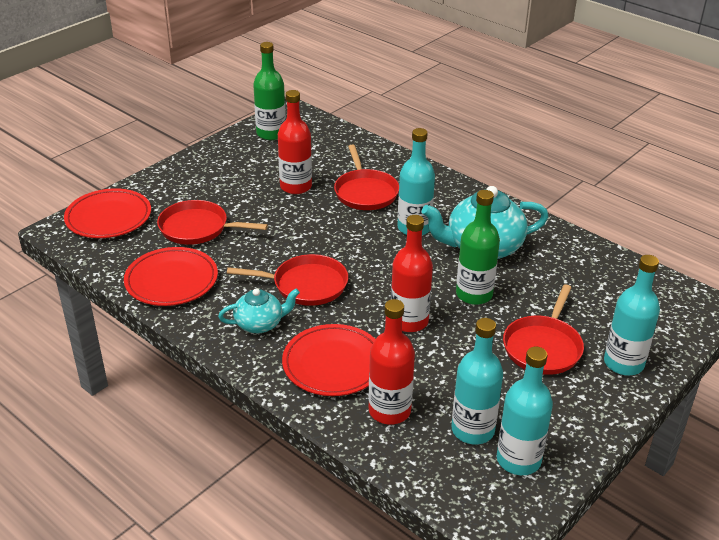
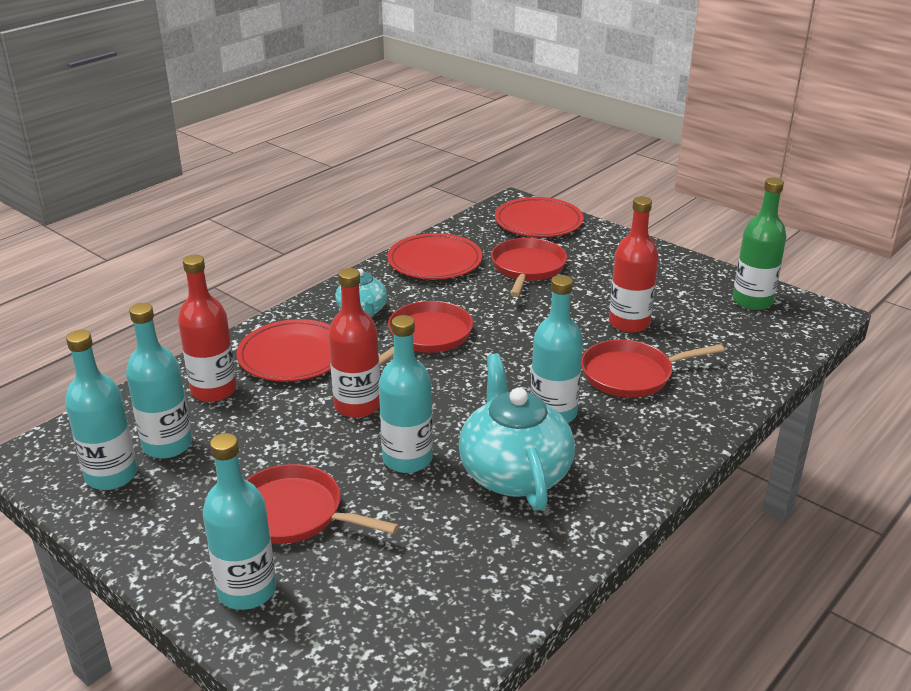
camera: 90 degrees right, 5 degrees down
(306, 285) = (427, 336): red pan -> red pan turned 150 degrees counterclockwise
(474, 294) = (407, 459): green bottle -> turquoise bottle

